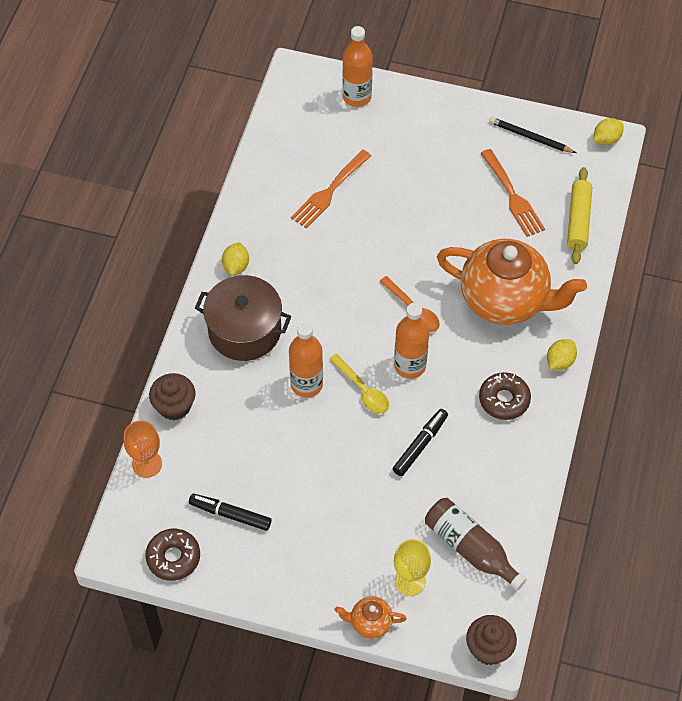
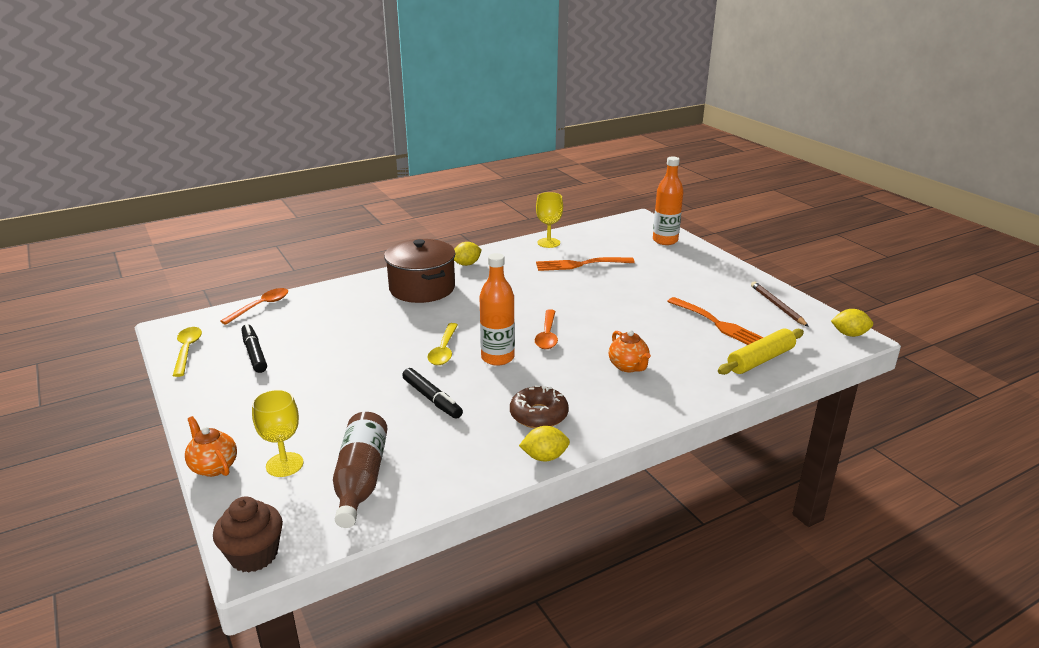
camera: 45 degrees right, 30 degrees down
(147, 464) = (261, 306): orange goblet -> orange spoon
(173, 557) = (187, 350): brown donut -> yellow spoon
(174, 406) = (323, 294): brown cupcake -> none
(264, 177) = (548, 243): none -> yellow goblet
(306, 384) = (413, 328): orange bottle -> none
(420, 445) = (432, 399): black marker -> black marker turned 60 degrees clockwise
(505, 300) = (628, 367): orange teapot -> orange teapot, size x0.42
(513, 196) = (718, 324): orange fork -> orange fork turned 60 degrees counterclockwise
(530, 137) = (777, 306): black pencil -> brown pencil
(560, 361) = (623, 422): yellow lemon -> yellow lemon (544, 457)

